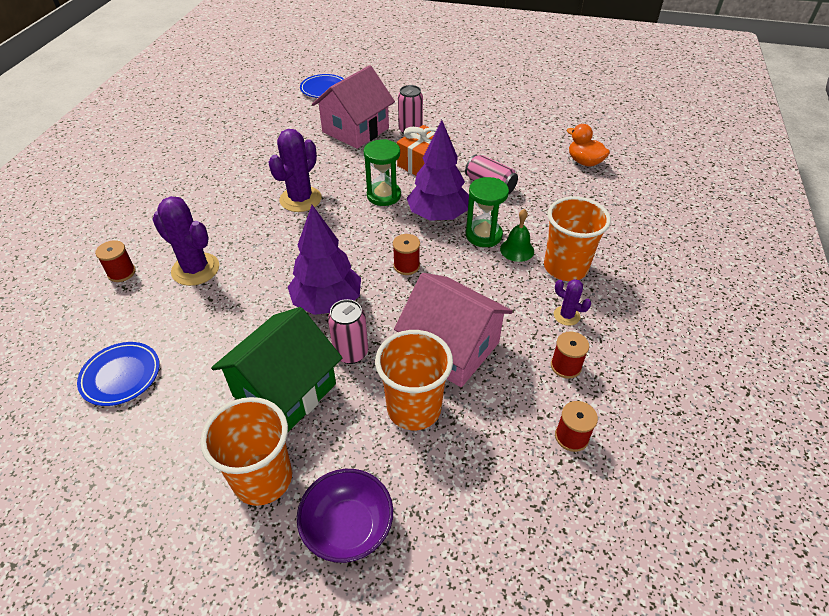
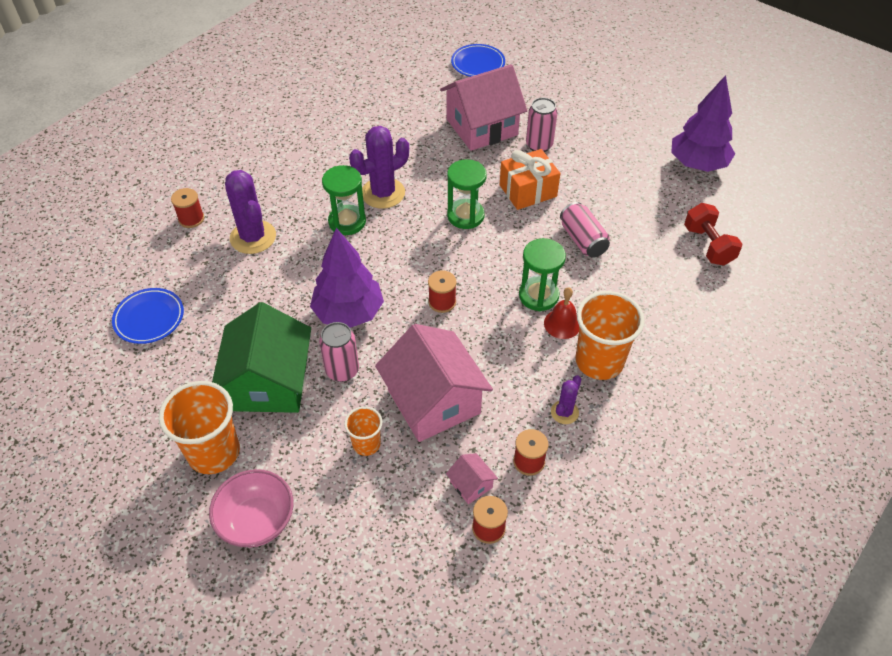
camera: 25 degrees right, 5 degrees up
(281, 230) = (347, 222): none -> green hourglass
(285, 390) = (269, 383): green house -> green house turned 60 degrees counterclockwise
(348, 528) = (257, 520): purple bowl -> pink bowl
(414, 408) = (366, 444): orange cup -> orange cup, size x0.54
(438, 216) = (506, 257): purple tree -> purple tree (697, 164)
(517, 250) = (562, 324): green bell -> red bell
(531, 405) = (471, 485): none -> pink house
(566, 316) = (564, 412): purple cactus -> purple cactus turned 60 degrees clockwise
(584, 162) = (708, 245): orange duck -> red dumbbell

